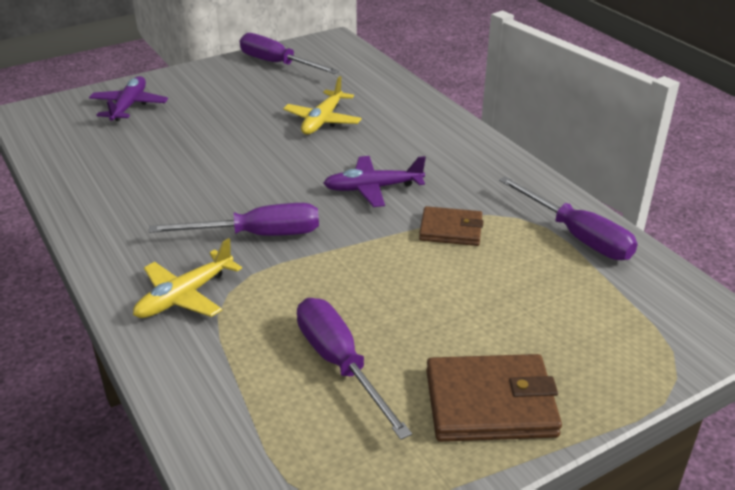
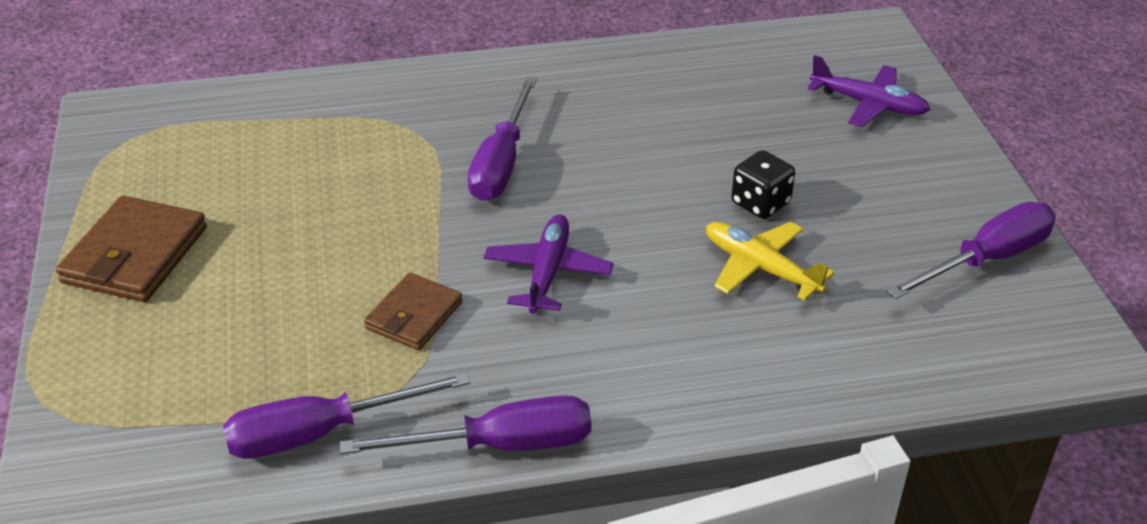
camera: 110 degrees right, 5 degrees up
(185, 296) = (428, 105): yellow plane -> none
(258, 128) = (760, 203): none -> black dice
(340, 364) = (261, 177): purple screwdriver -> purple screwdriver (500, 445)

